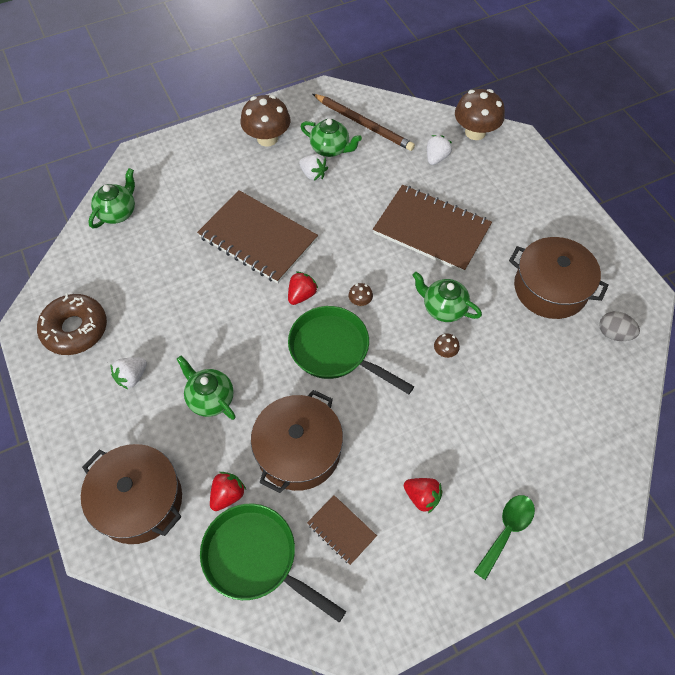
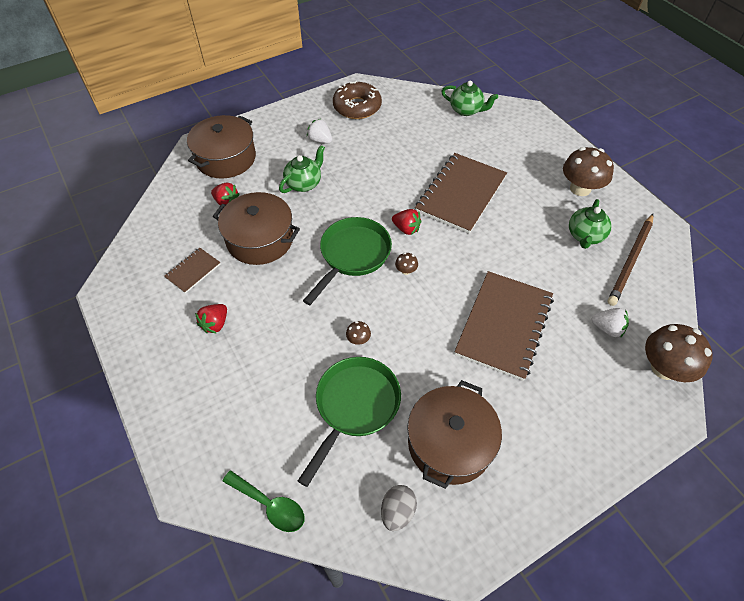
camera: 85 degrees right, 5 degrees down
(255, 558) = (178, 223): green pan -> green pan (355, 406)
(313, 174) = (547, 225): white strawberry -> none
(443, 308) = (408, 337): green teapot -> none
(507, 531) = (179, 390): green spoon -> green spoon (270, 505)

